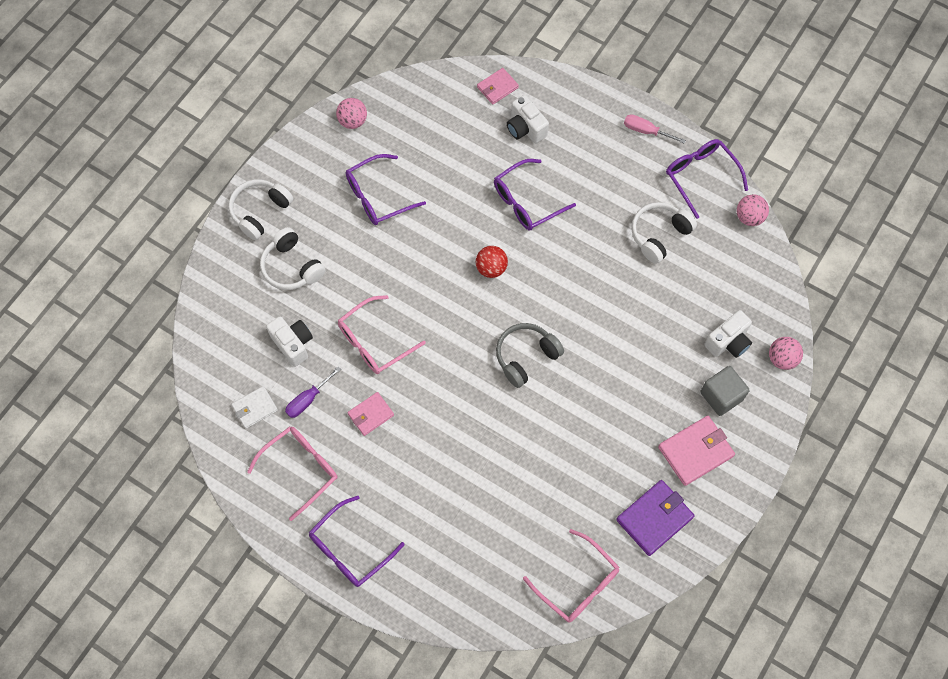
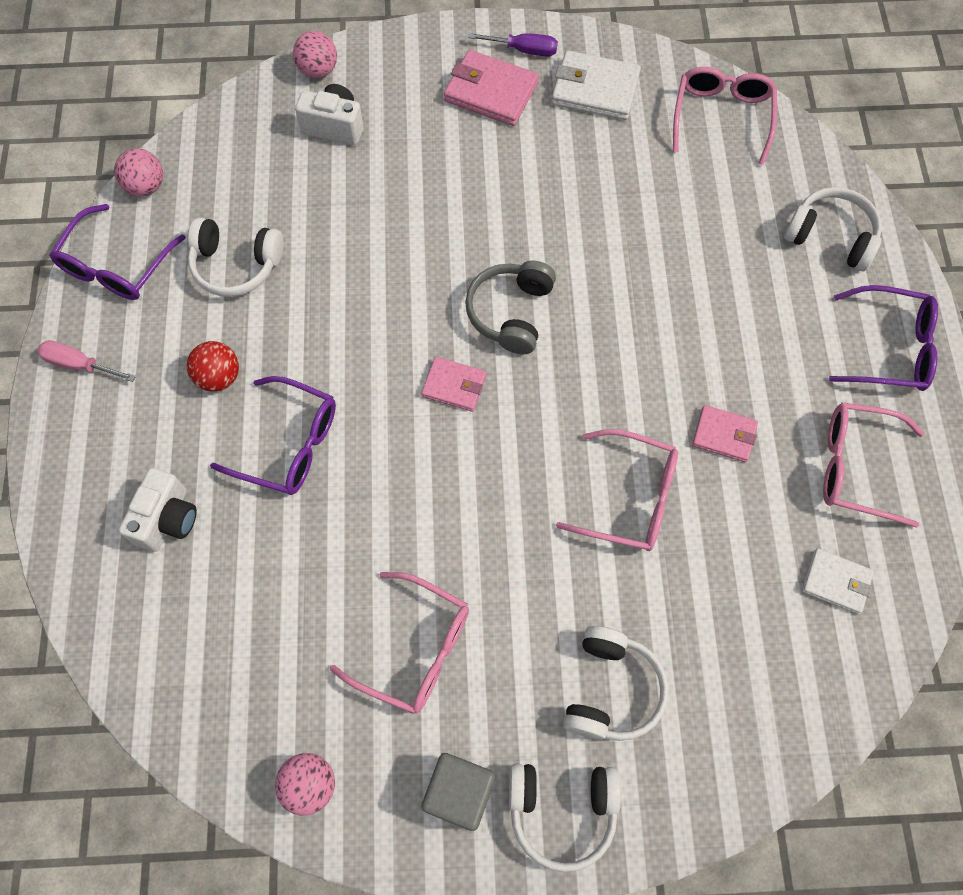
camera: 125 degrees left, 0 degrees up
(293, 344) = (716, 599): white camera -> none
(308, 399) = (769, 524): purple screwdriver -> purple screwdriver (523, 50)
(378, 196) = (415, 649): purple glasses -> pink glasses
(443, 578) = (831, 236): none -> white headphones
(491, 268) = (420, 425): red ball -> red ball (219, 377)
(497, 87) = (115, 604): pink wallet -> pink wallet (454, 386)
(526, 357) = (511, 312): grey headphones -> grey headphones turned 90 degrees clockwise
(646, 131) = (79, 364): pink screwdriver -> pink screwdriver turned 120 degrees clockwise
(654, 518) = (595, 89): purple wallet -> white wallet
(721, 396) = (407, 101): grey cube -> grey cube (459, 793)

